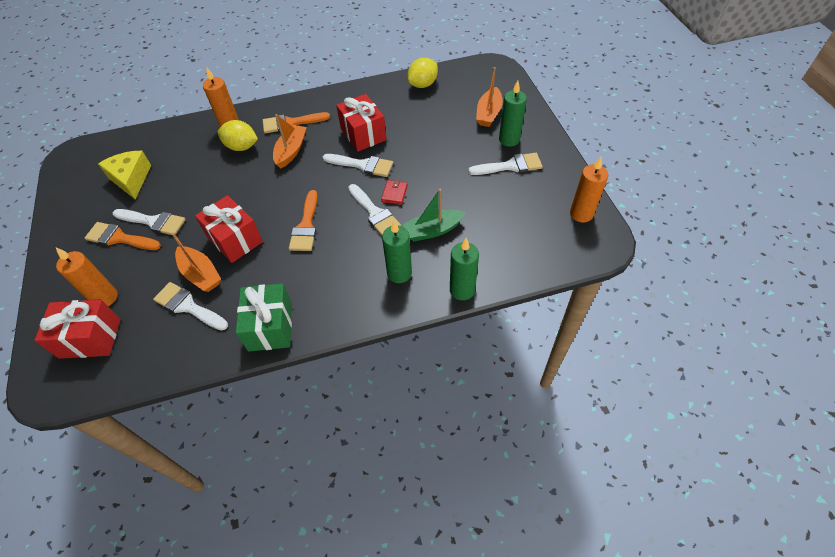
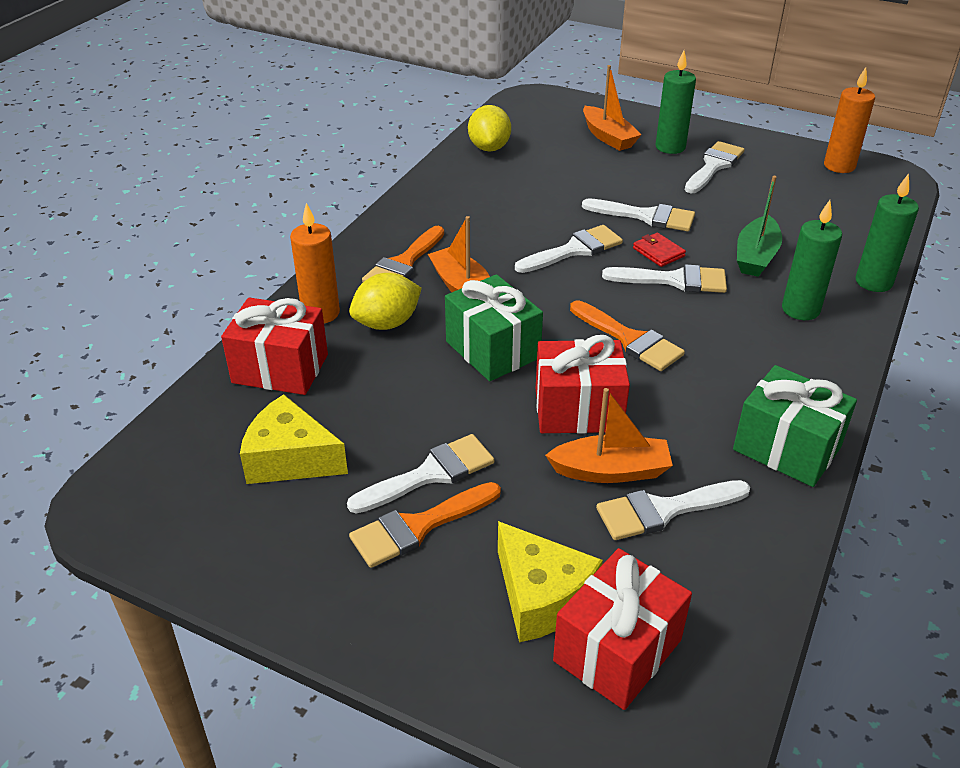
camera: 50 degrees left, 15 degrees down
(105, 297) = (541, 596): orange candle -> yellow cheese
(253, 188) = (492, 350): none -> green gift
(363, 134) = (516, 224): red gift -> red gift (280, 369)
(424, 171) = (646, 216): none -> white brush

